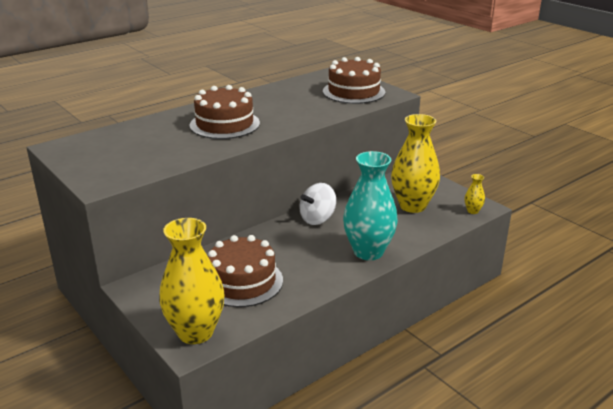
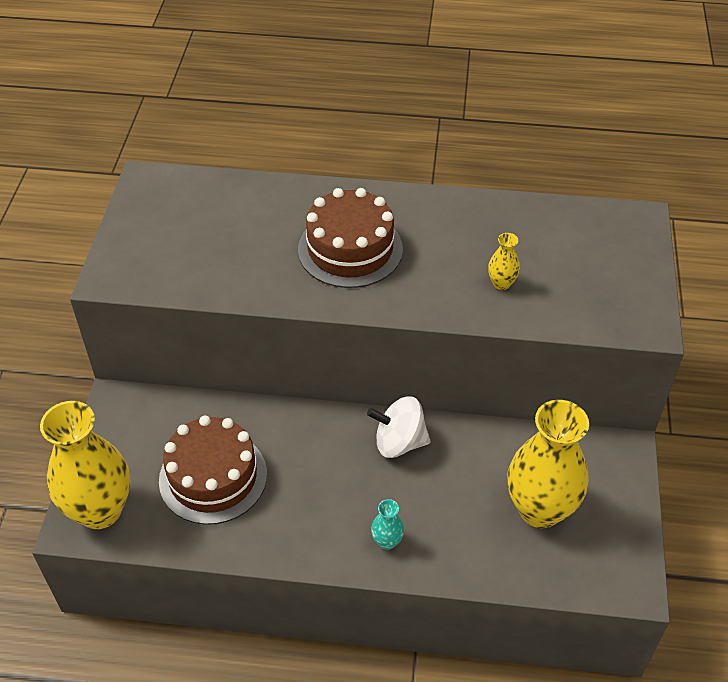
camera: 45 degrees right, 20 degrees up
(353, 92) = (596, 283): brown cake -> none
(368, 252) = (387, 541): turquoise vase -> turquoise vase, size x0.41
(472, 211) = (606, 581): yellow vase -> yellow vase (501, 283)

